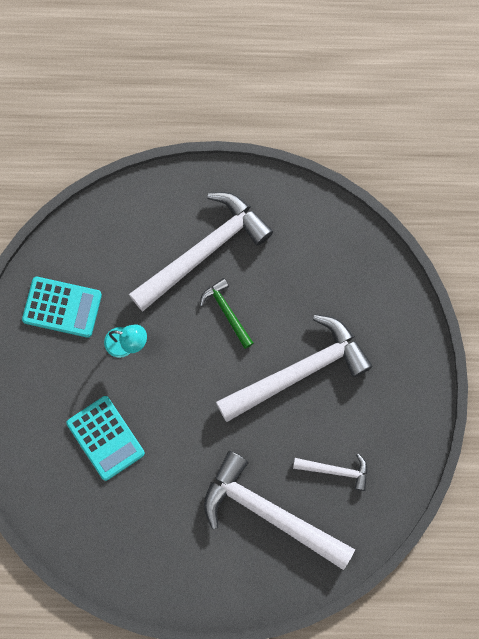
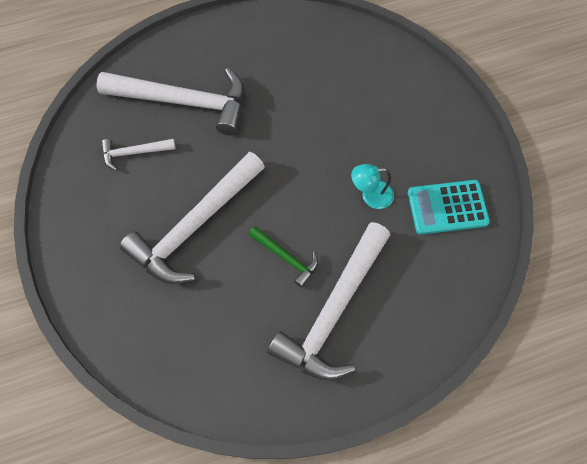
camera: 160 degrees right, 10 degrees down
(105, 438) = (352, 113): turquoise calculator -> none

